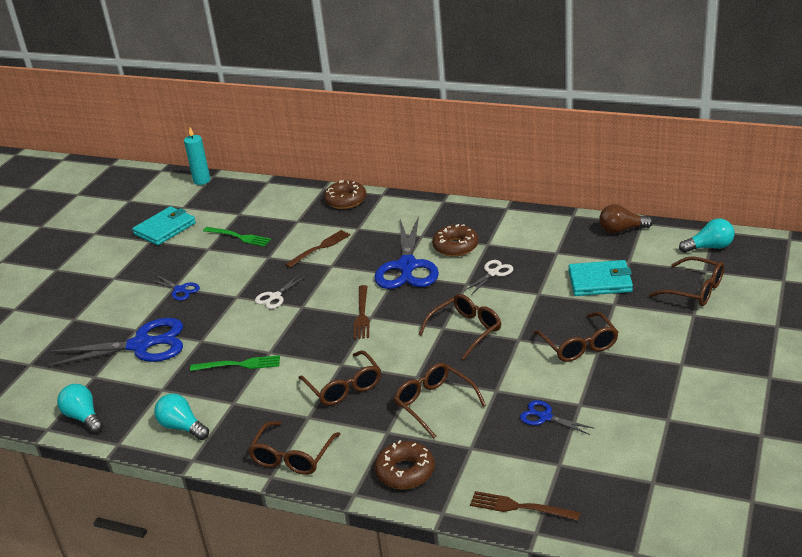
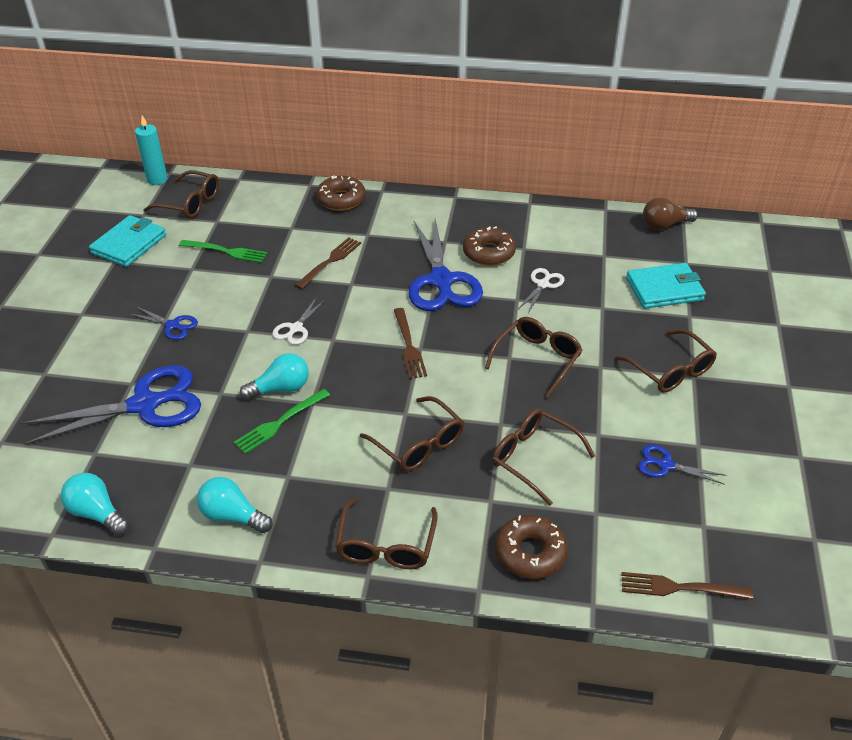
camera: 15 degrees left, 10 degrees up
(239, 364) = (280, 423): green fork -> green fork turned 150 degrees clockwise
(695, 290) = (769, 294): brown glasses -> brown glasses (190, 203)
(709, 247) = (764, 242): turquoise light bulb -> turquoise light bulb (281, 389)

